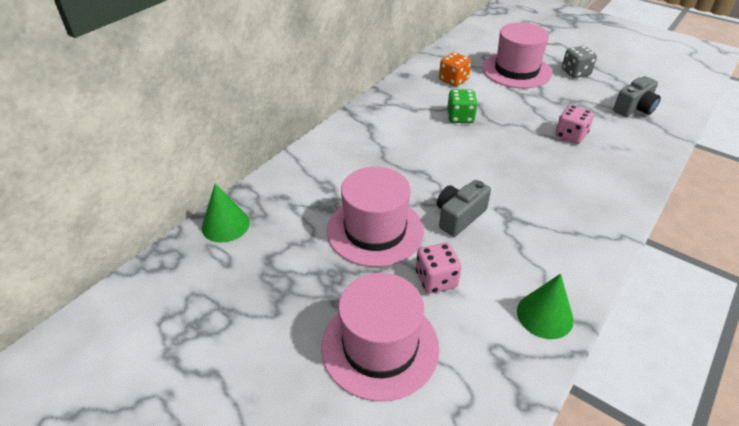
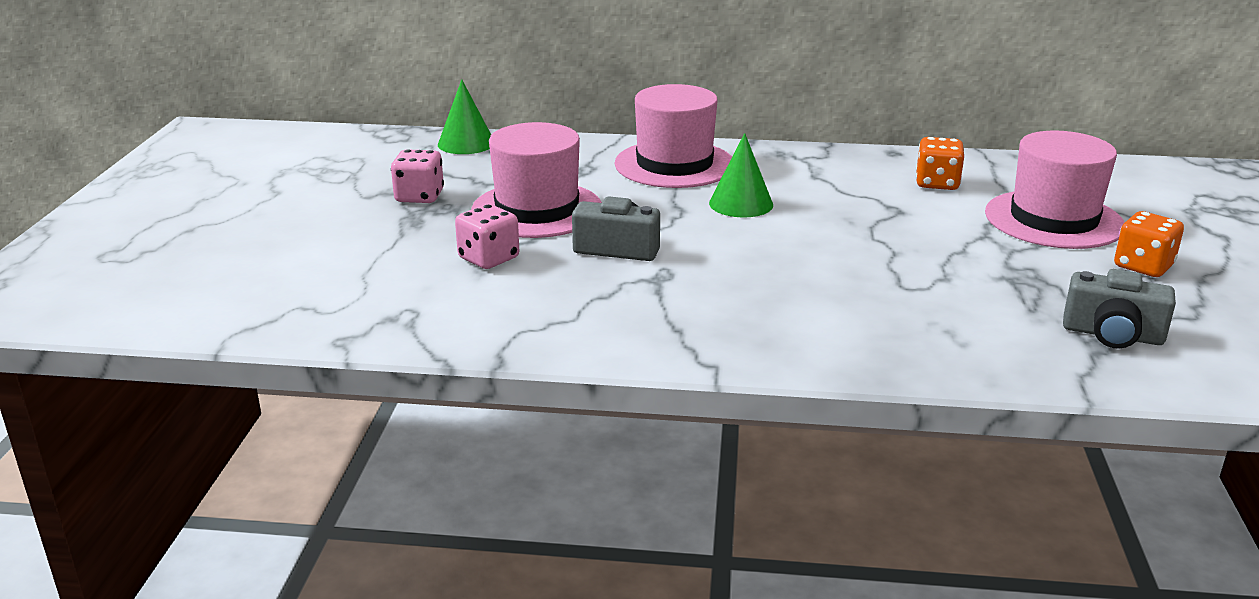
camera: 60 degrees right, 15 degrees down
(380, 346) = (363, 252): pink hat -> pink hat (674, 164)
(460, 117) = (843, 207): green dice -> none
(544, 315) = (490, 332): green cone -> green cone (741, 204)
(570, 136) = (924, 291): pink dice -> pink dice (419, 196)
(575, 72) = (1143, 266): grey dice -> orange dice

